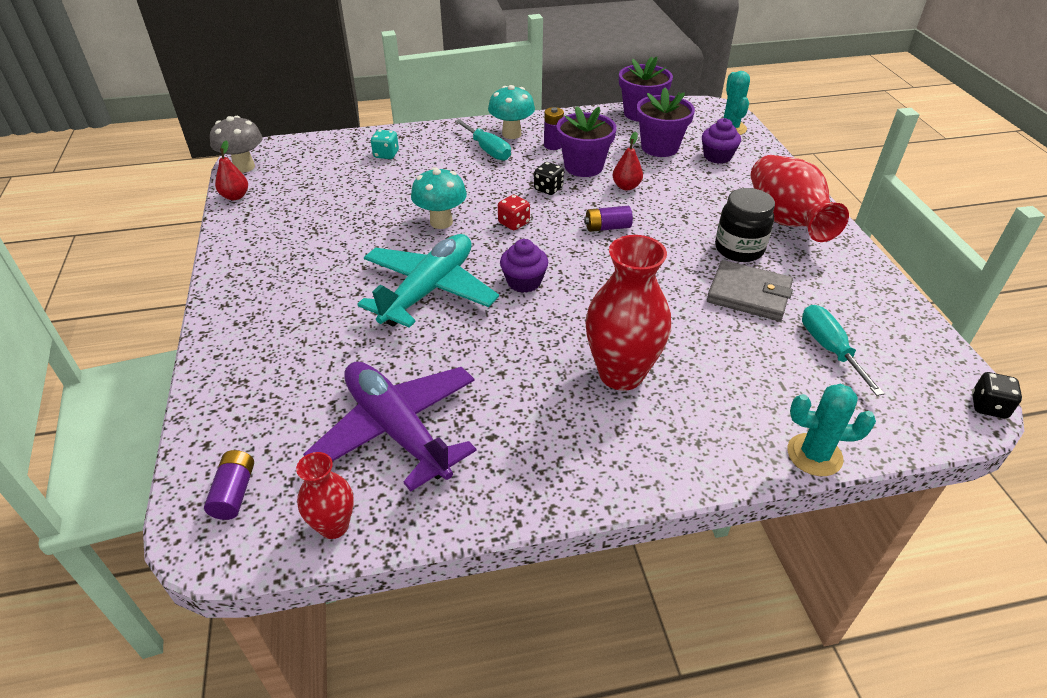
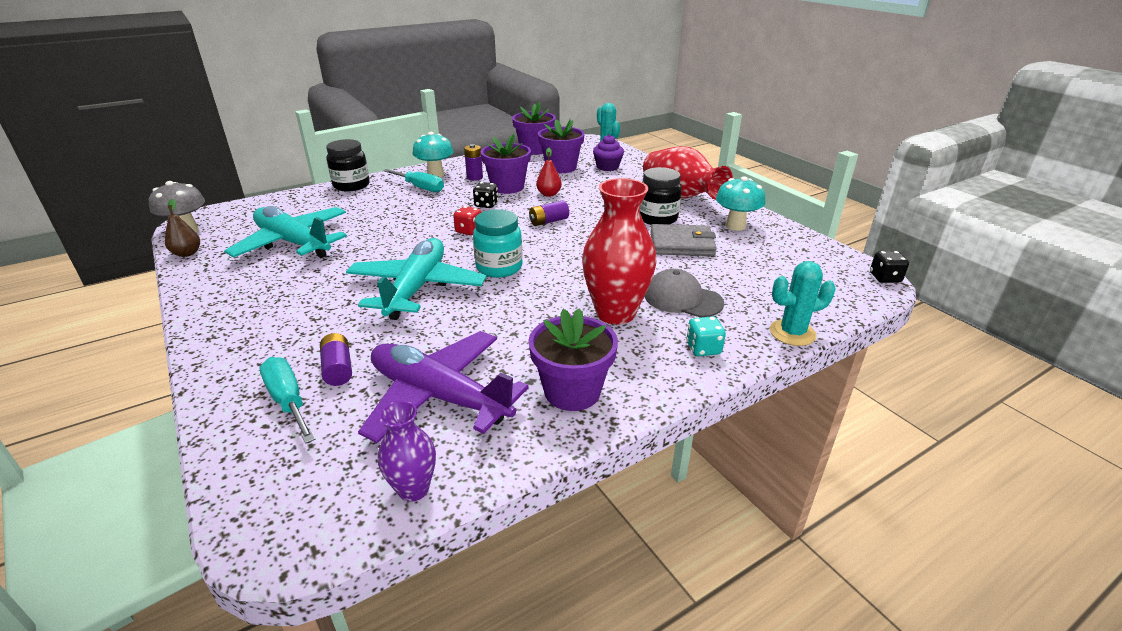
camera: 20 degrees left, 10 degrees down
(234, 493) = (291, 489): purple battery -> purple battery (338, 369)
(235, 196) = (187, 253): red pear -> brown pear
(334, 203) = (293, 243): none -> turquoise plane
(334, 526) = (413, 489): red vase -> purple vase
(386, 155) = (328, 203): turquoise dice -> turquoise dice (703, 349)
(418, 134) = (351, 185): none -> black jar
(441, 222) = (403, 240): turquoise mushroom -> turquoise mushroom (735, 226)
(524, 282) = (499, 267): purple cupcake -> turquoise jar
(527, 462) = (572, 391): none -> purple flower pot
(708, 374) = (682, 299): none -> grey cap
(829, 349) = (759, 266): turquoise screwdriver -> turquoise screwdriver (288, 401)

